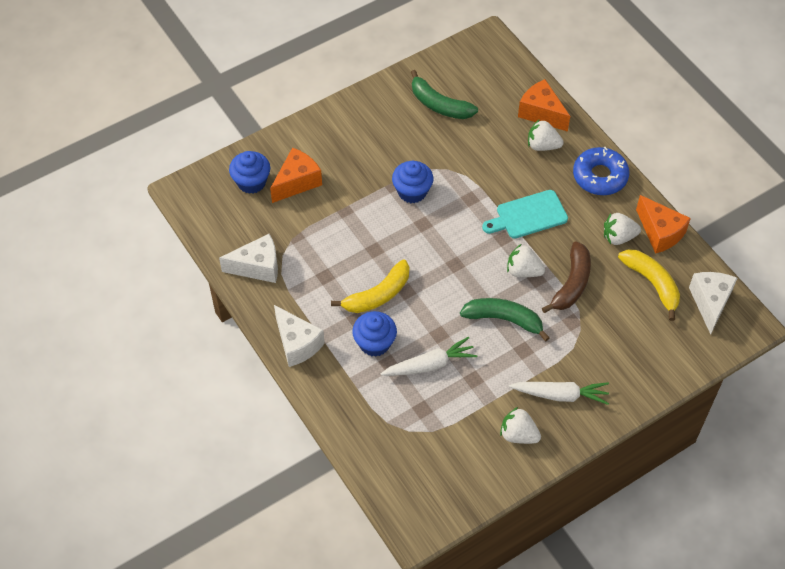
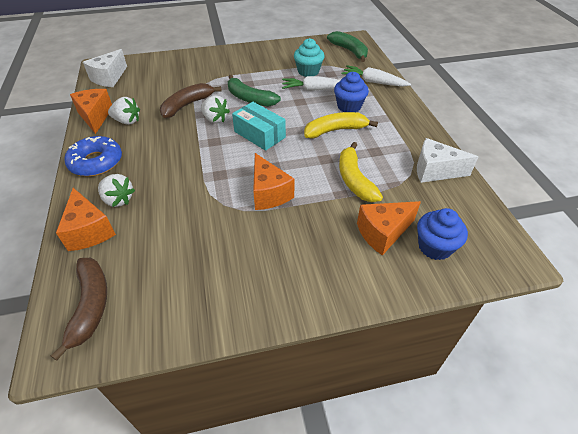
camera: 160 degrees left, 10 degrees down
(297, 344) = (408, 118): white cheese -> none
(412, 192) = (269, 193): blue cupcake -> orange cheese
(439, 105) = (186, 274): green banana -> green banana (349, 51)
(455, 404) = (308, 71): none -> turquoise cupcake
(459, 262) = (259, 134): none -> turquoise box
(490, 67) = (90, 306): none -> brown banana
(518, 434) = (278, 54): white strawberry -> none
(528, 216) = (181, 150): turquoise cutting board -> none
(560, 395) = (241, 63): white carrot -> white carrot (373, 82)
(652, 283) = (133, 93): yellow banana -> yellow banana (354, 180)

